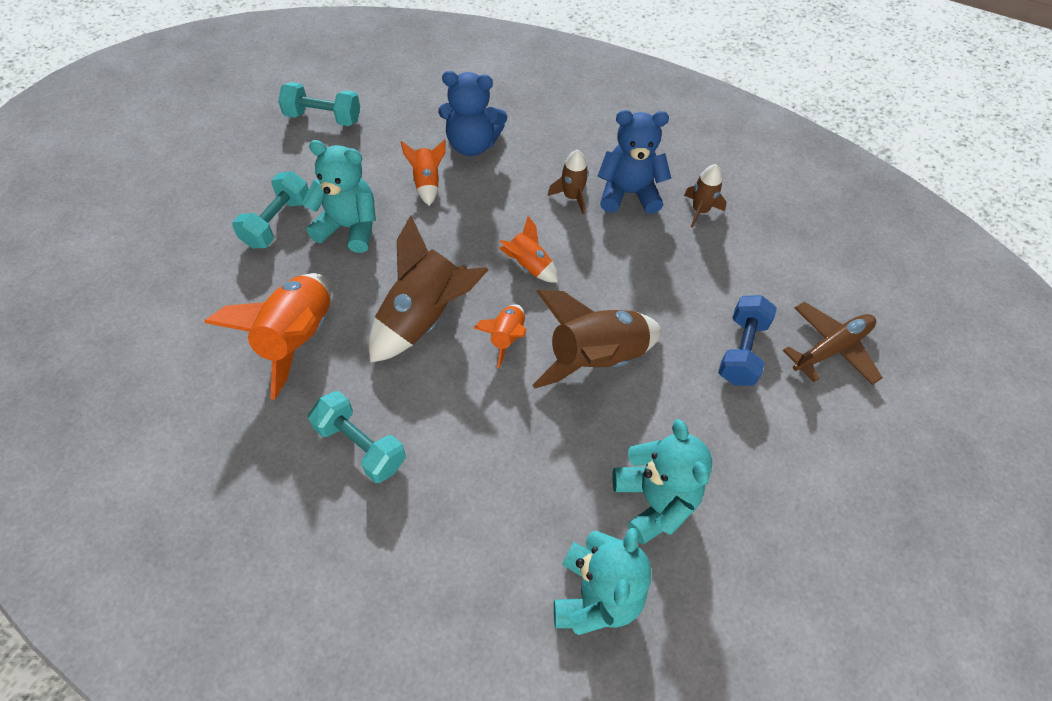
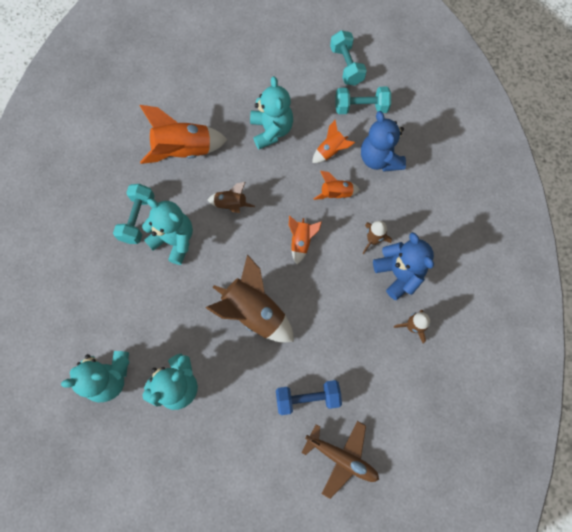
camera: 65 degrees right, 15 degrees up
(277, 222) = (253, 93): turquoise dumbbell -> turquoise dumbbell (361, 108)
(424, 318) = (231, 205): brown rocket -> brown rocket, size x0.53
(429, 410) = (174, 240): none -> turquoise teddy bear
(506, 338) = (241, 255): orange rocket -> orange rocket (336, 194)

